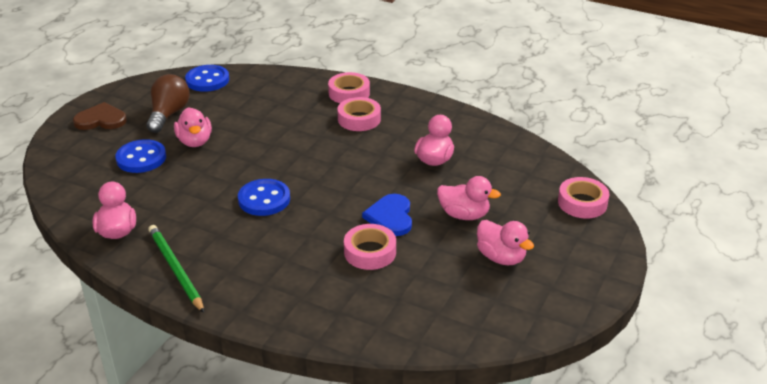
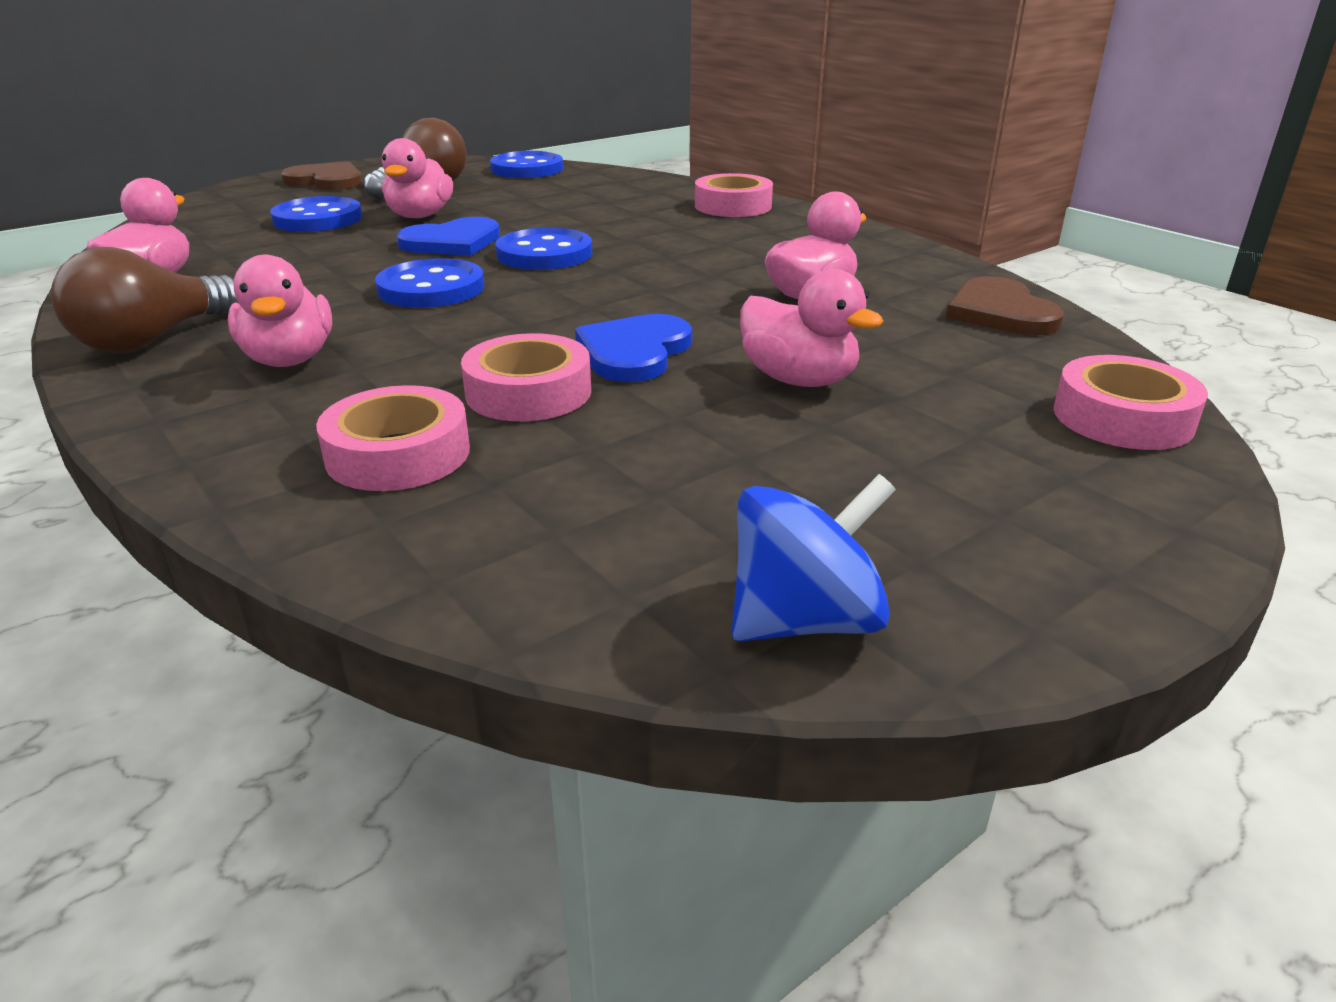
camera: 25 degrees right, 5 degrees down
(175, 269) = (153, 339): green pencil -> brown light bulb
(236, 160) = (452, 242): none -> blue heart
(291, 158) = (544, 254): none -> blue button
(359, 119) = (718, 232): pink tape -> pink tape (398, 454)
(501, 257) = (824, 467): pink duck -> pink duck (289, 359)
(514, 150) = (1000, 312): none -> brown heart
(533, 319) = (804, 620): none -> blue spinning top

